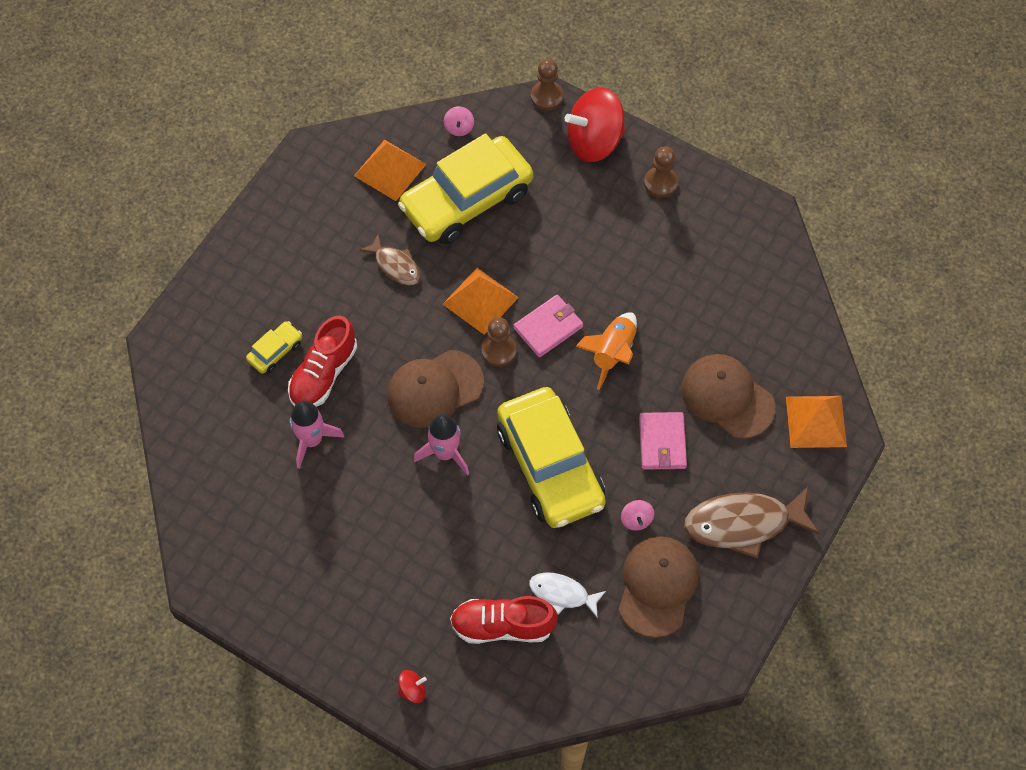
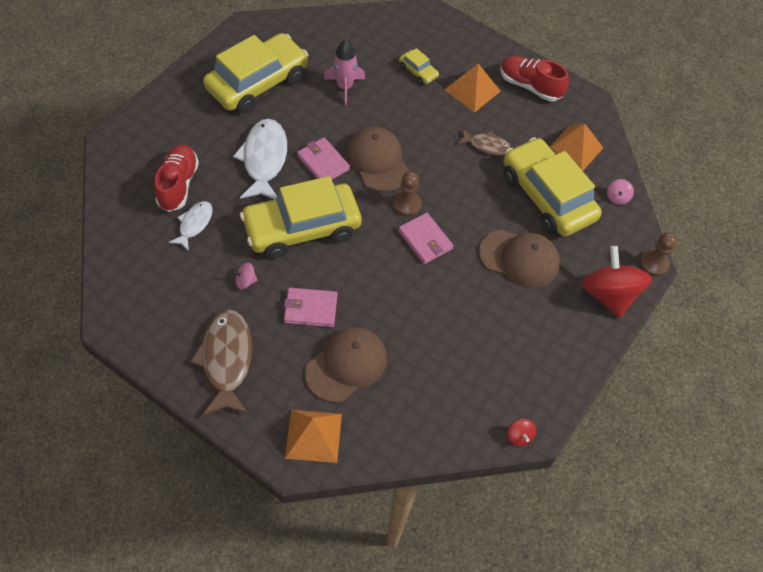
camera: 90 degrees right, 5 degrees down
(313, 554) = (257, 82): none -> yellow car
(323, 374) = (397, 97): red shoe -> red shoe (529, 86)
(395, 265) = (487, 146): brown fish -> brown fish turned 120 degrees counterclockwise
(412, 690) = (144, 128): red spinning top -> red spinning top (519, 436)
(445, 453) = (323, 162): pink rocket -> pink wallet
(448, 525) = (264, 159): none -> white fish
(459, 128) = (617, 197): pink spinning top -> pink spinning top turned 75 degrees counterclockwise
(480, 300) = (453, 197): orange pyramid -> orange pyramid (472, 90)
(612, 353) = (398, 283): orange rocket -> none
(657, 586) = (185, 289): brown cap -> brown cap (519, 258)
(660, 183) = (566, 342): brown pawn -> none

